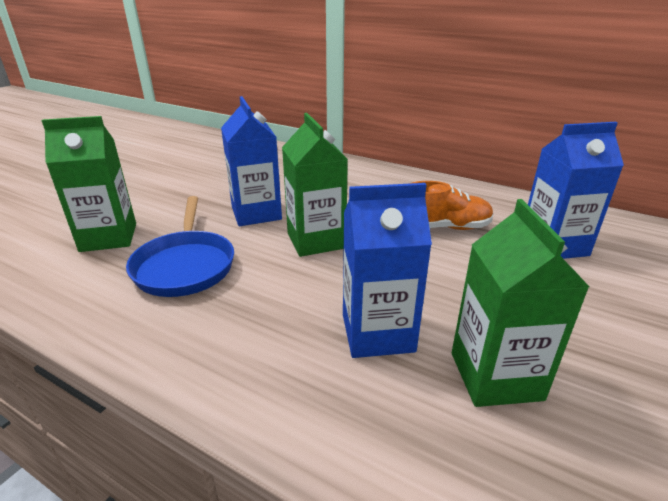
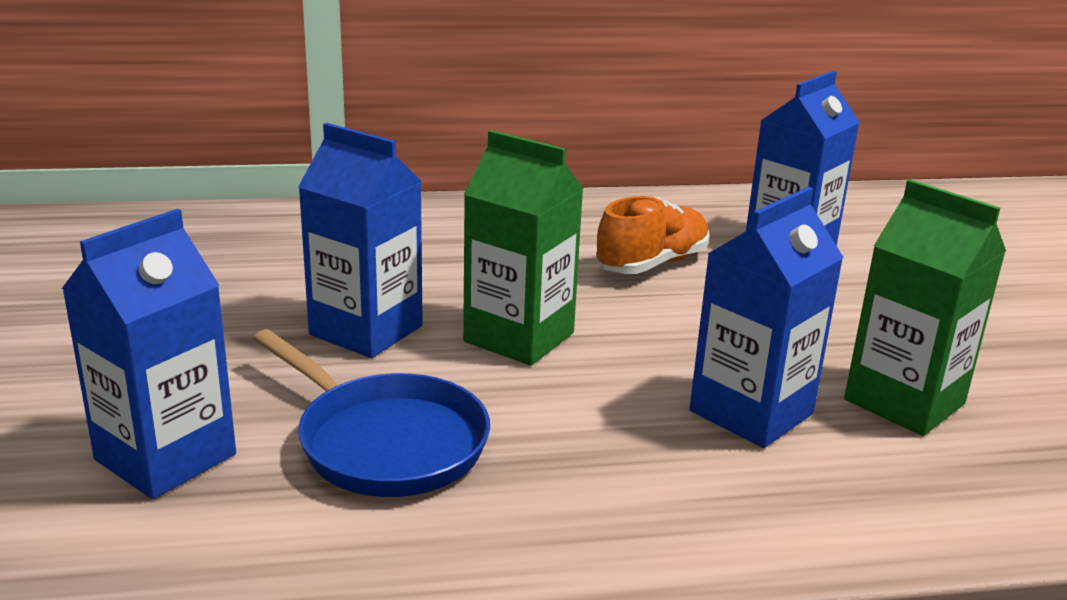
camera: 40 degrees left, 5 degrees down
(108, 237) = (165, 457): green carton -> blue carton

